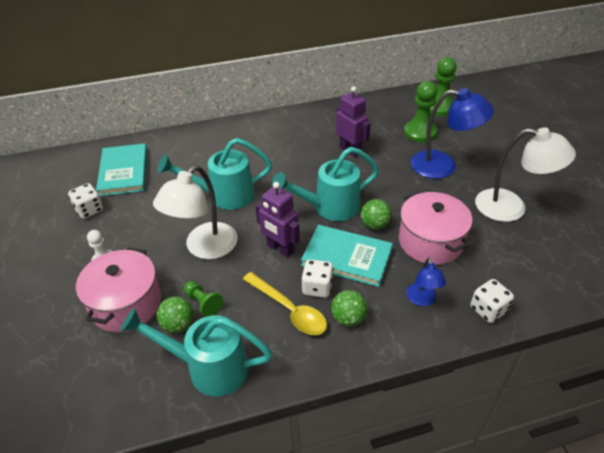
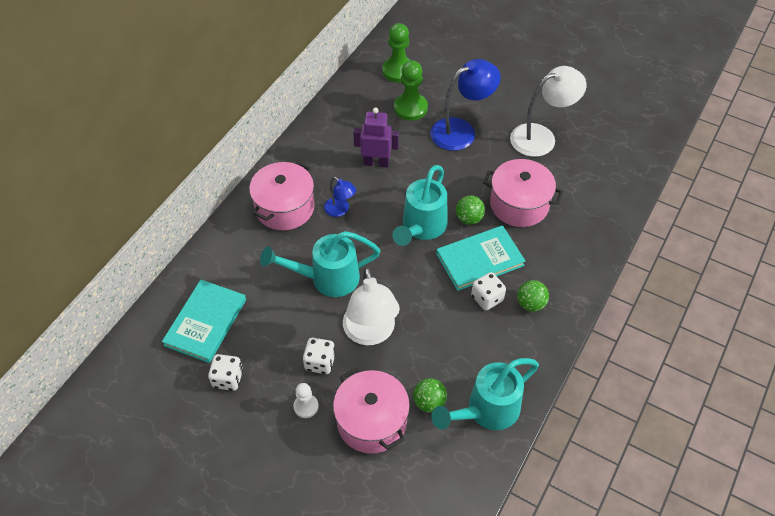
camera: 45 degrees left, 10 degrees up
(124, 172) = (206, 322): turquoise book -> turquoise book turned 75 degrees clockwise
(203, 303) = (426, 373): green pawn -> none
(224, 196) = (327, 278): turquoise watering can -> turquoise watering can turned 45 degrees clockwise
(255, 141) = (284, 207): none -> pink pot
(280, 249) = (427, 289): purple robot -> none
(289, 310) = (488, 329): yellow spoon -> none
(422, 300) = (559, 254): blue lamp -> blue lamp (340, 210)
(488, 310) = (602, 230): white dice -> white dice (320, 362)

